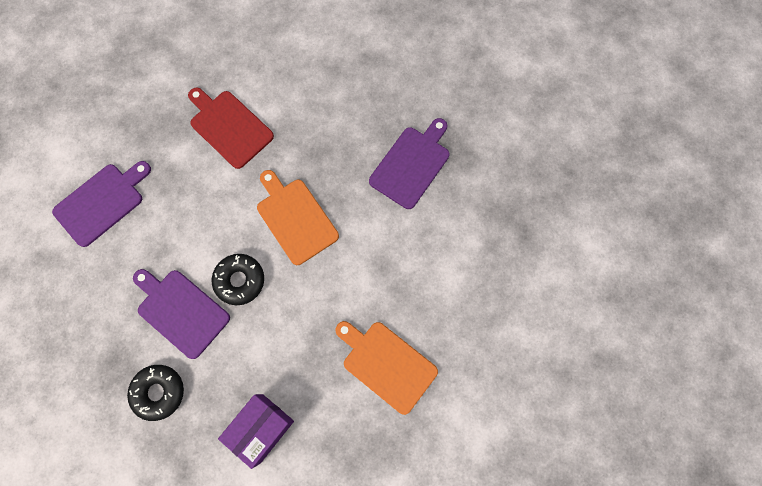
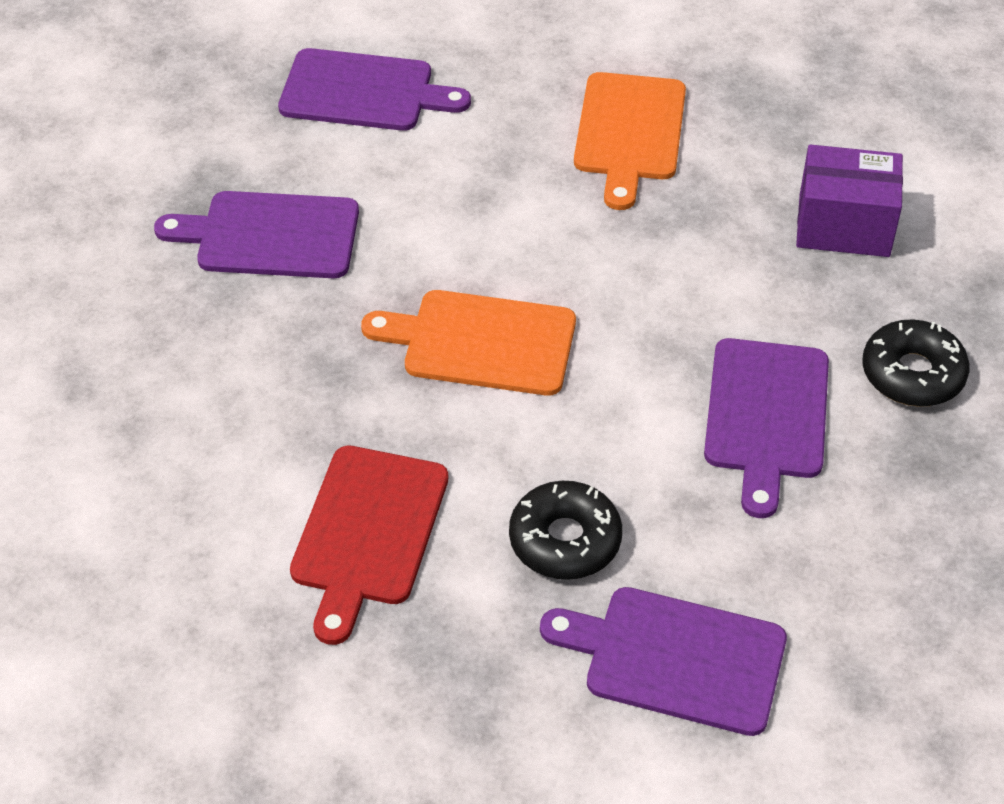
camera: 120 degrees left, 25 degrees down
(240, 280) = (649, 363): black donut -> black donut (565, 540)
(295, 218) = (481, 342): orange cutting board -> orange cutting board turned 75 degrees clockwise
(488, 251) = (363, 92): none -> purple cutting board

